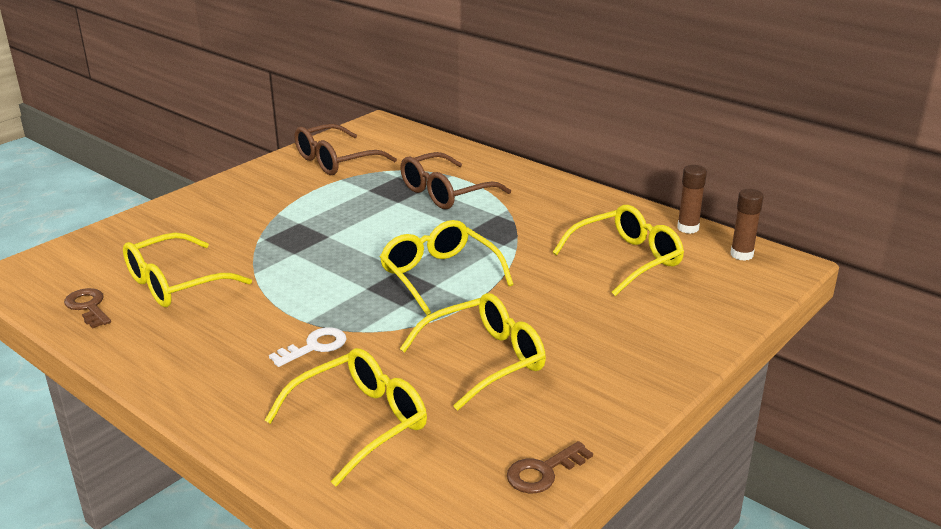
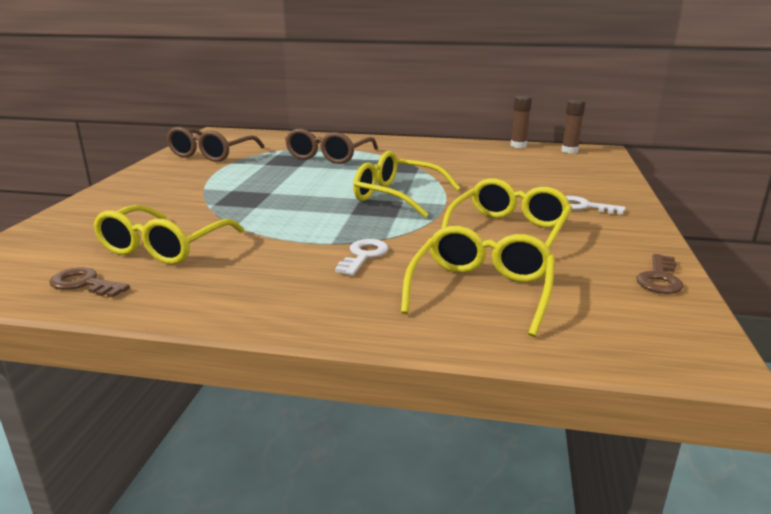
camera: 30 degrees left, 5 degrees down
(616, 351) = (584, 206): none -> white key
(627, 259) = (508, 165): yellow glasses -> none

